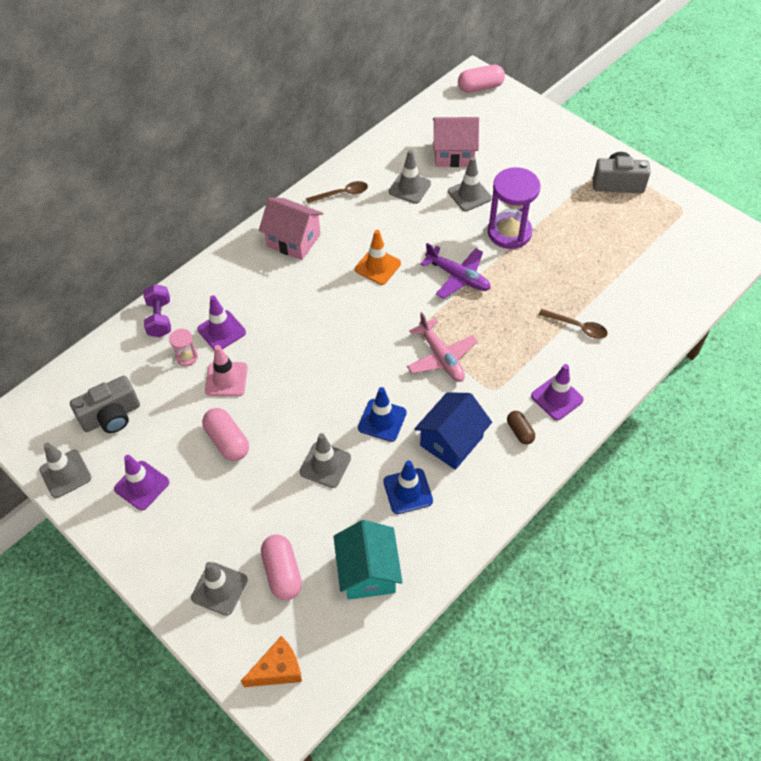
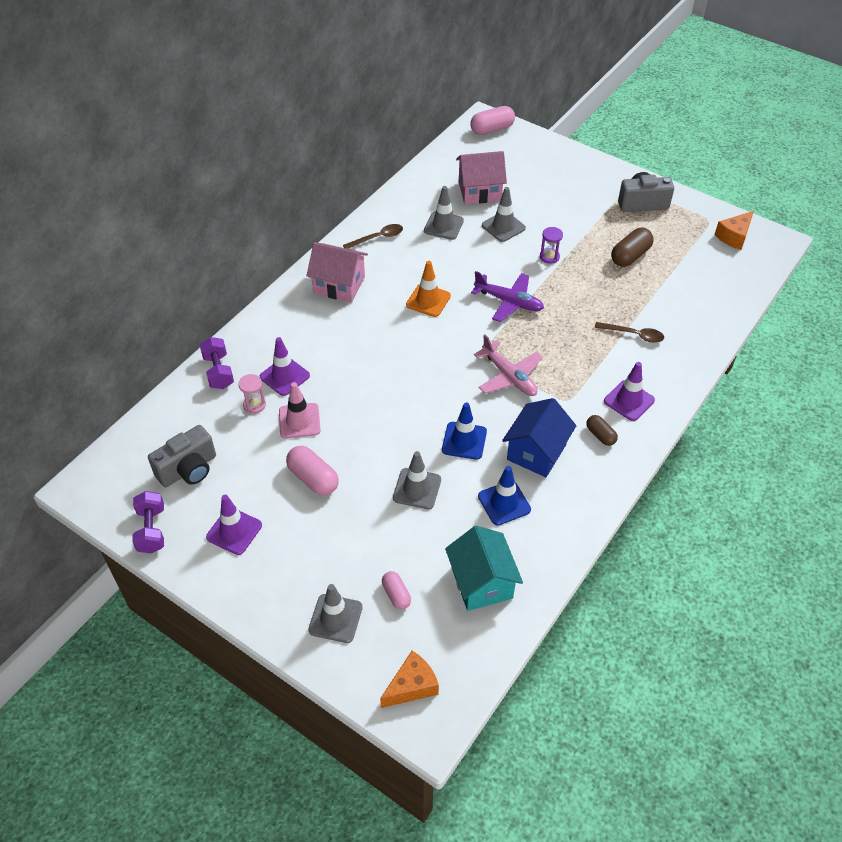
camera: 10 degrees left, 5 degrees down
(65, 474) = (152, 530): grey traffic cone -> purple dumbbell
(282, 572) = (396, 594): pink capsule -> pink capsule, size x0.61
(509, 232) = (549, 256): purple hourglass -> purple hourglass, size x0.46
(592, 240) = (630, 256): none -> brown capsule
(706, 230) = (734, 236): none -> orange cheese

